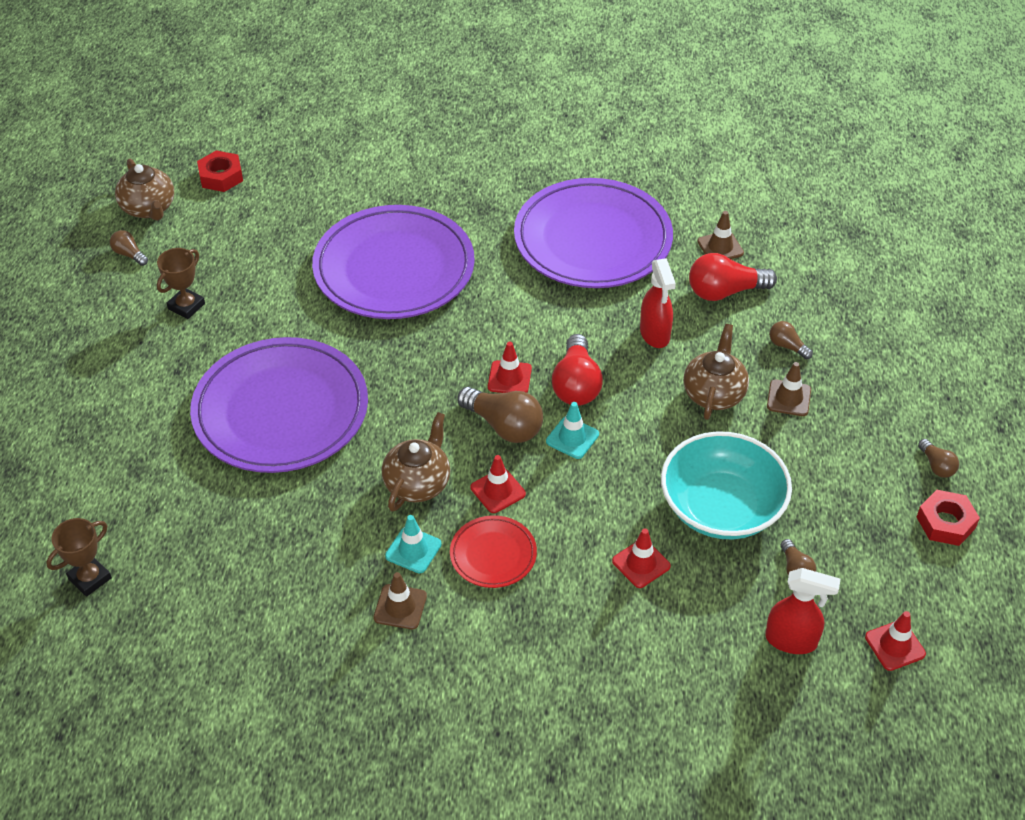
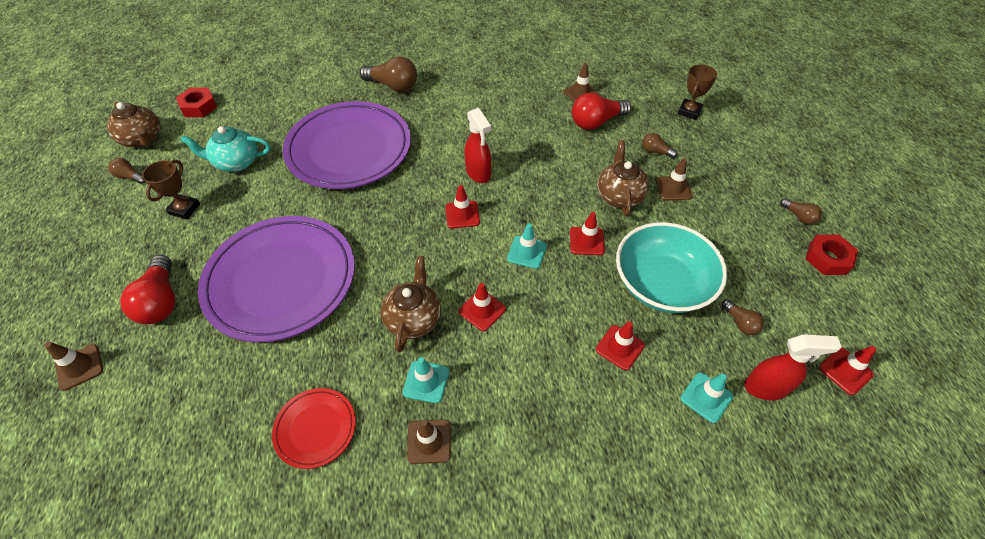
camera: 15 degrees left, 5 degrees up
(58, 456) = (79, 367): none -> brown traffic cone
(90, 578) = (121, 488): brown trophy -> brown trophy (689, 111)
(254, 259) = (236, 162): none -> turquoise teapot
(493, 554) = (496, 369): red plate -> red plate (315, 429)
(504, 426) = (470, 254): brown light bulb -> brown light bulb (393, 86)
(576, 384) = (515, 209): red light bulb -> red light bulb (161, 301)
(592, 240) = (490, 104): purple plate -> none
(650, 440) = (586, 241): none -> red traffic cone
(655, 334) = (559, 161): red spray bottle -> red spray bottle (478, 173)
(717, 634) = (706, 397): none -> turquoise traffic cone

